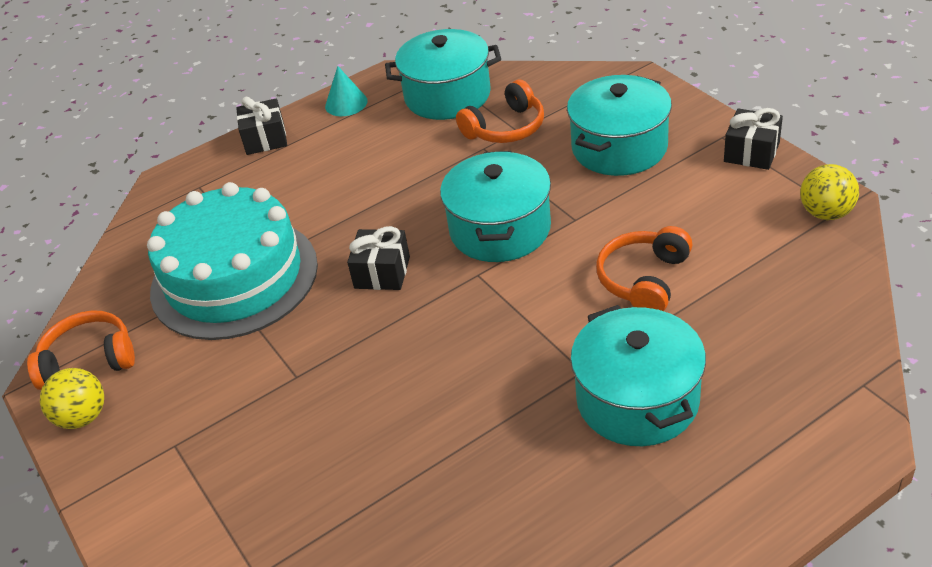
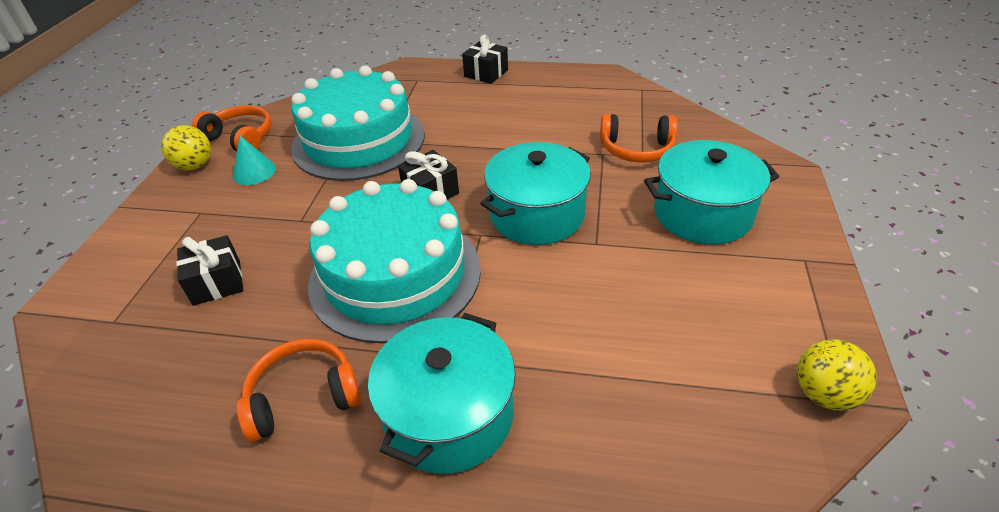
camera: 40 degrees right, 0 degrees up
(346, 103) = (558, 78): turquoise cone -> turquoise cone (254, 172)
(447, 95) = (627, 107): turquoise pot -> none
(455, 351) = (395, 275): none -> turquoise cake
(643, 279) = (583, 325): orange headphones -> orange headphones (303, 397)
(751, 152) = (817, 290): black gift -> black gift (217, 282)

